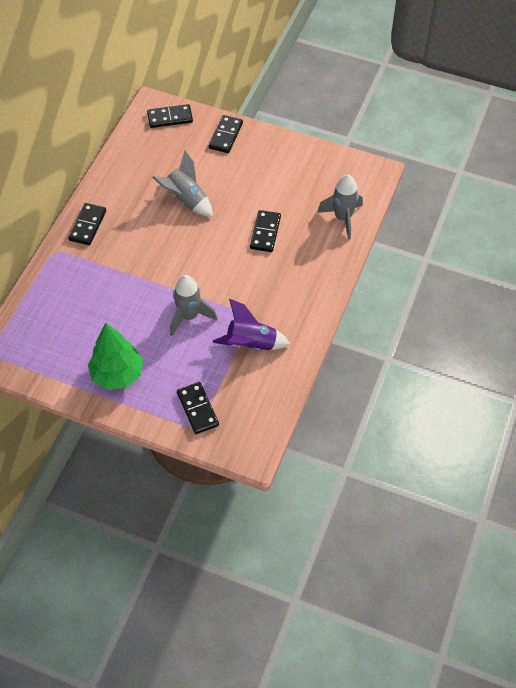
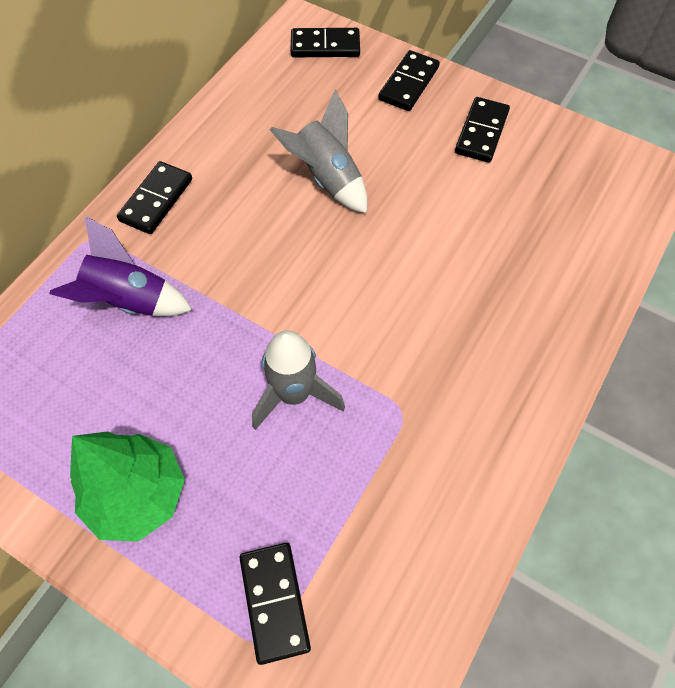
camera: 10 degrees right, 5 degrees up
(251, 344) = (400, 472): purple rocket -> purple rocket (130, 301)
(265, 232) = (453, 254): black domino -> black domino (481, 132)
(342, 218) = (592, 247): grey rocket -> none

